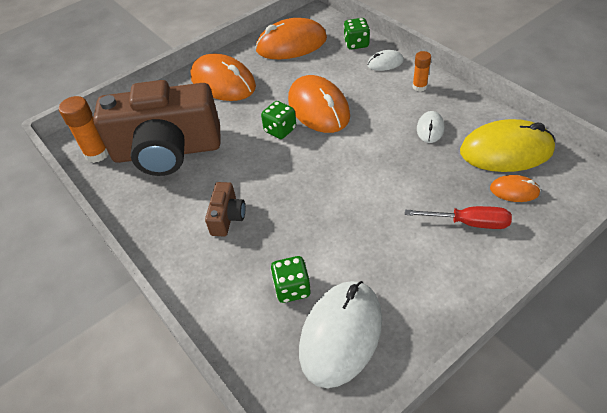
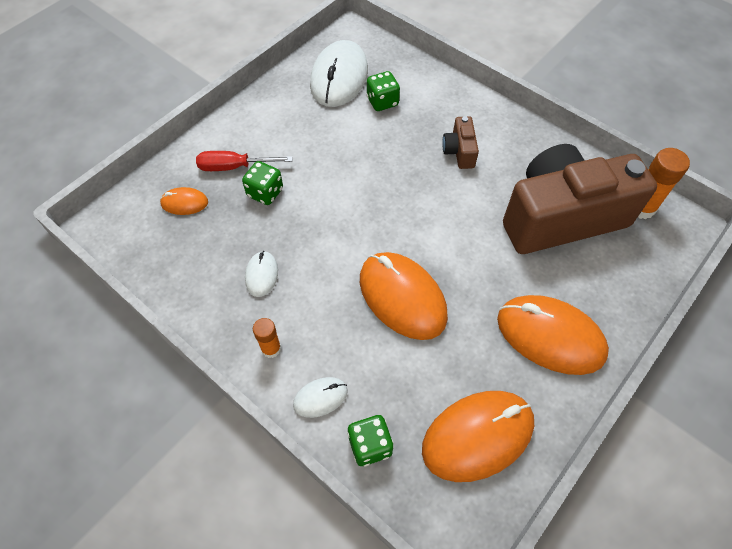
camera: 165 degrees right, 10 degrees up
(280, 130) = (441, 258): green dice -> green dice (265, 192)
(506, 151) = (180, 250): yellow mouse -> none

